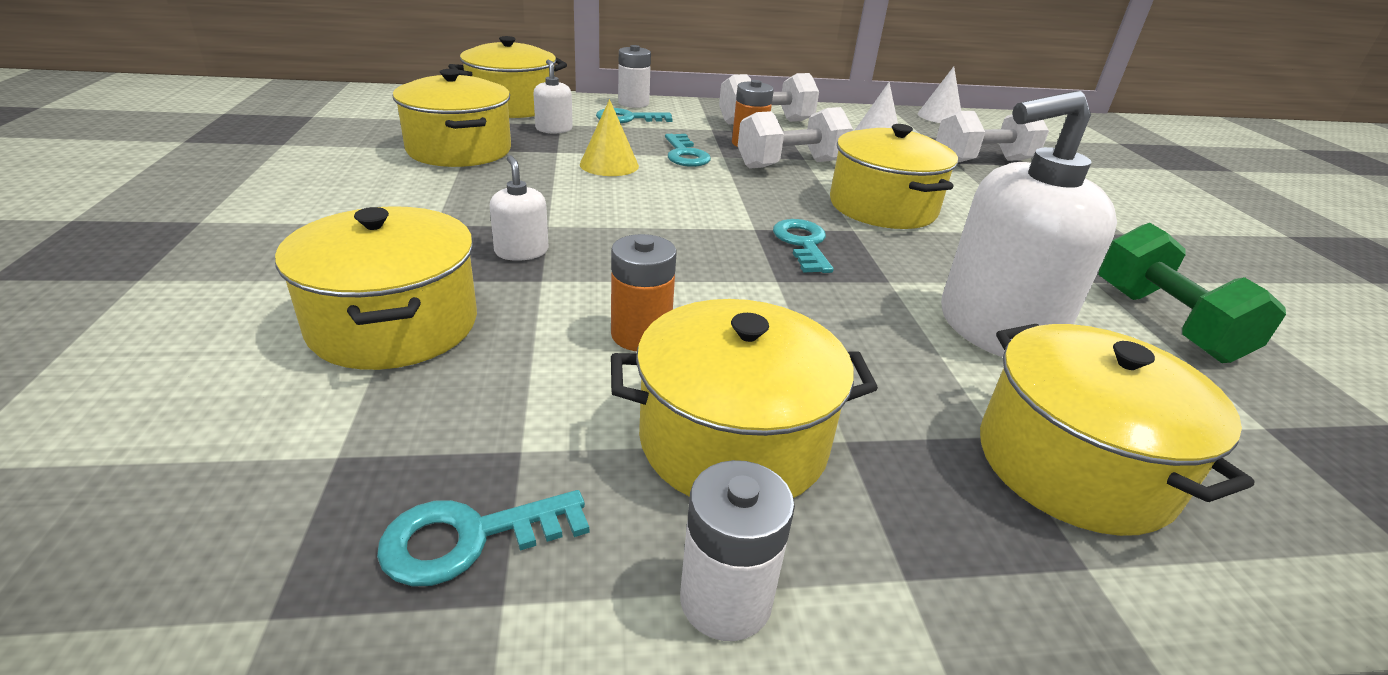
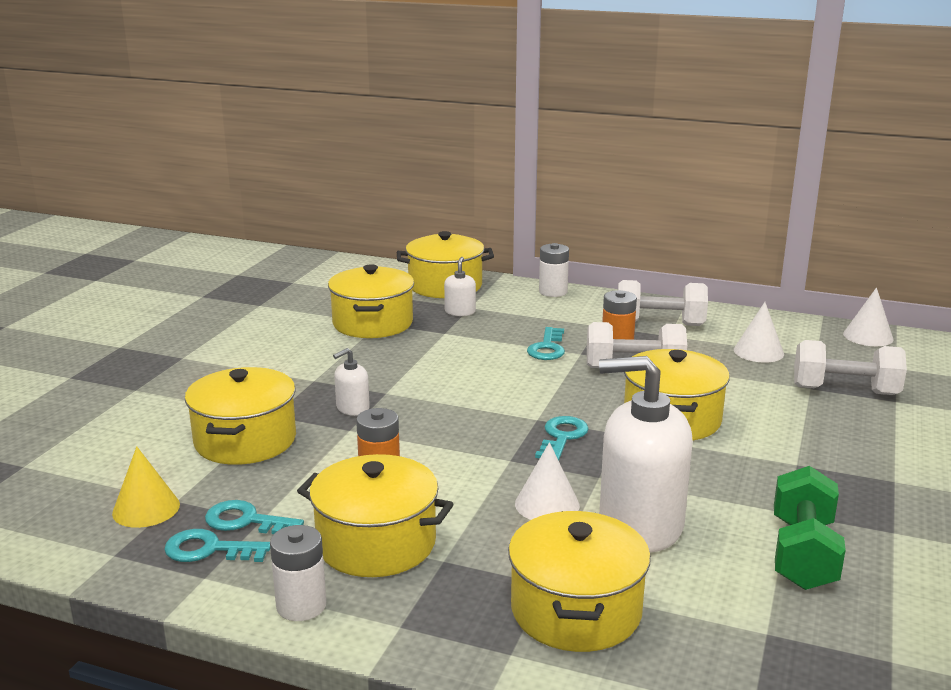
camera: 30 degrees right, 10 degrees down
(521, 251) = (352, 408): white soap dispenser -> white soap dispenser turned 135 degrees counterclockwise
(609, 165) = (474, 350): yellow cone -> yellow cone (146, 509)
(628, 118) = (532, 307): turquoise key -> turquoise key (246, 521)
(877, 326) = (547, 504): none -> white cone

